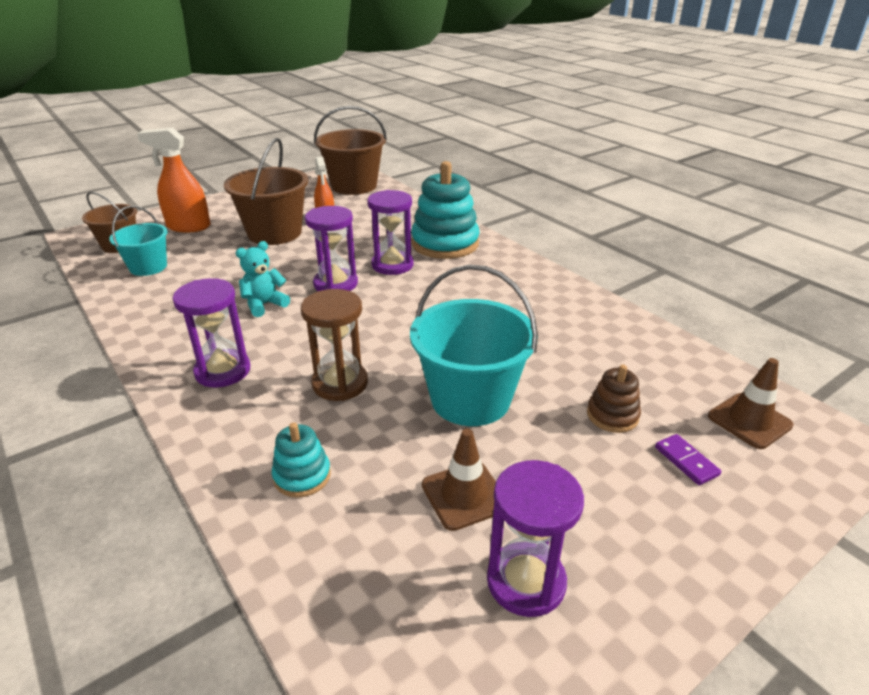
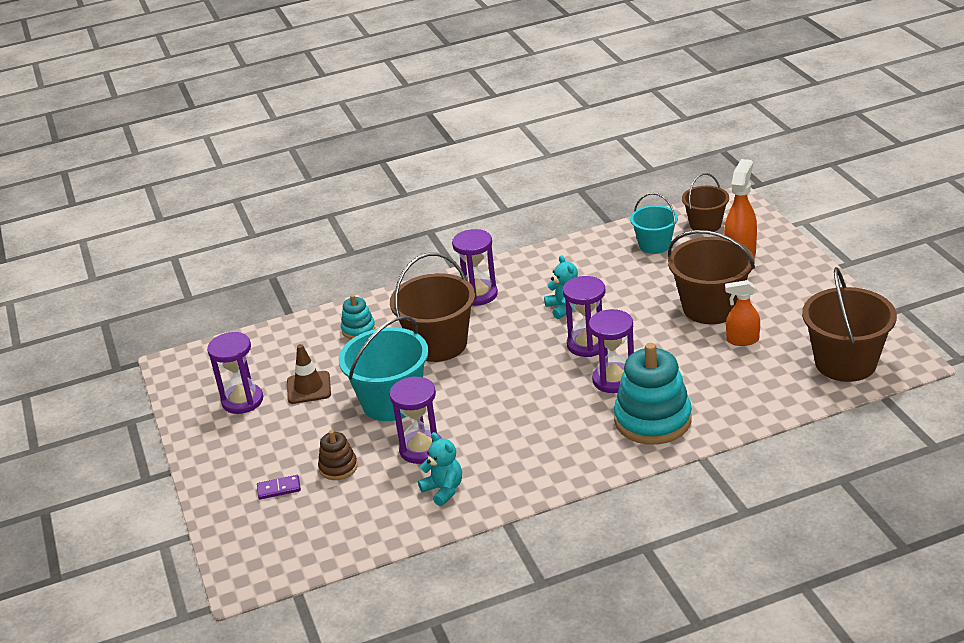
camera: 110 degrees right, 0 degrees up
(340, 383) = (439, 344): brown hourglass -> brown bucket
(545, 357) = (421, 449): none -> purple hourglass
(597, 331) = (443, 490): none -> turquoise teddy bear
(749, 421) = (294, 538): brown traffic cone -> none

